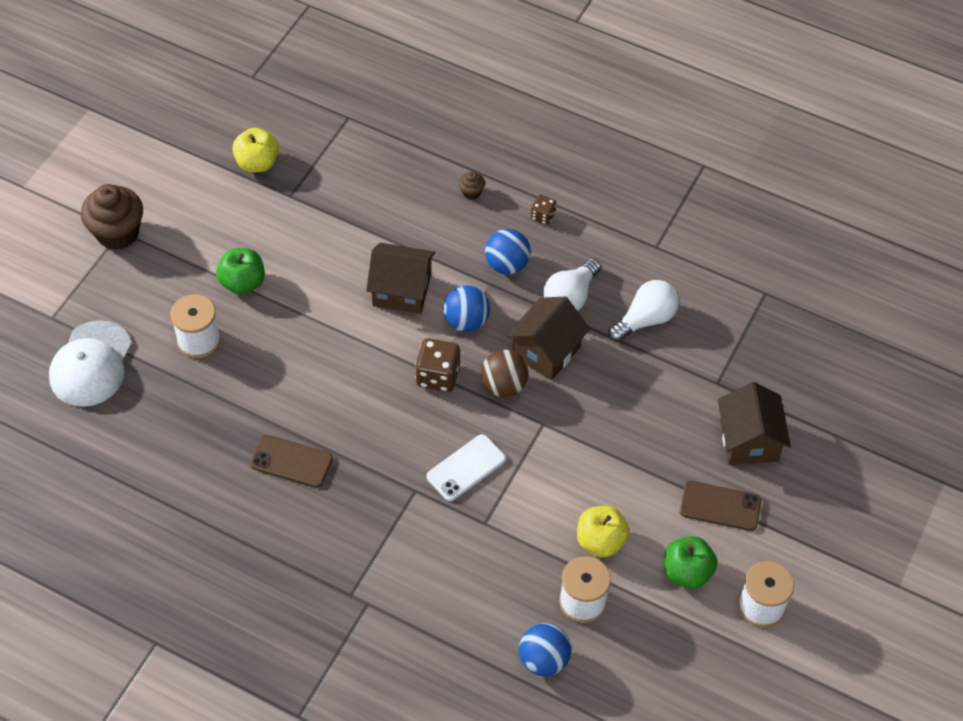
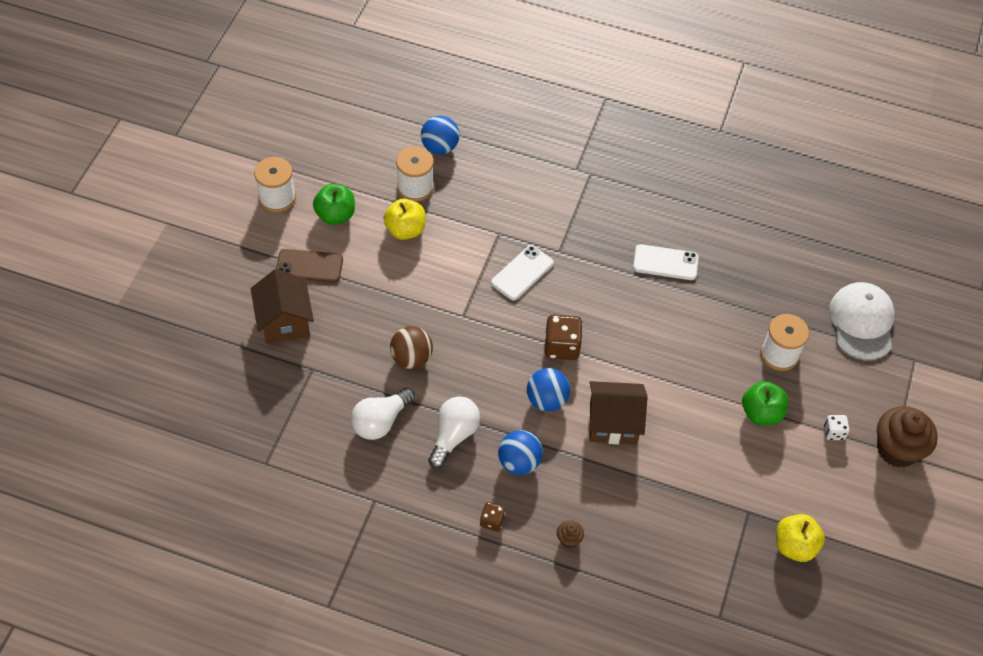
camera: 170 degrees right, 0 degrees up
(175, 256) = (834, 432): none -> white dice
(291, 461) = (665, 262): brown phone -> white phone
(504, 385) = (502, 345): brown ball -> brown ball (411, 358)
(546, 351) = (469, 380): brown house -> none

